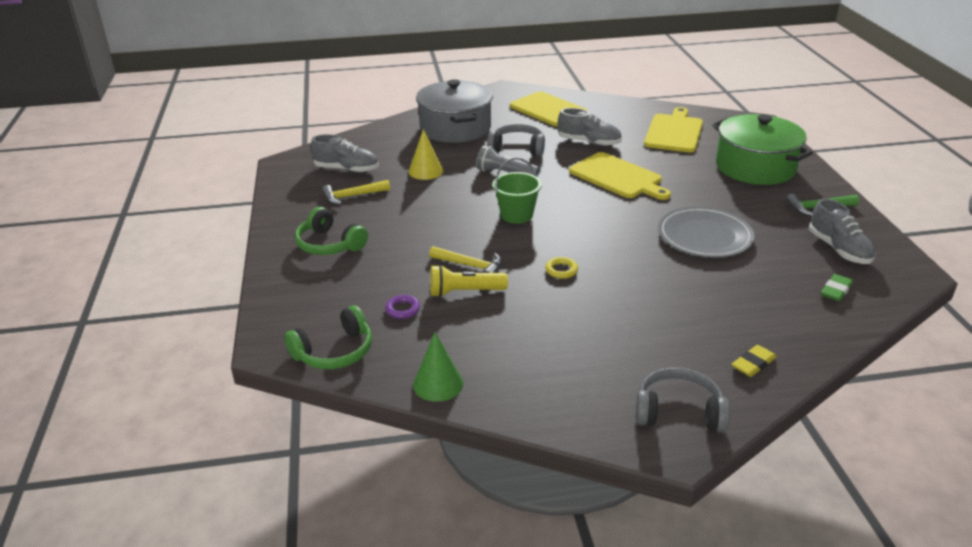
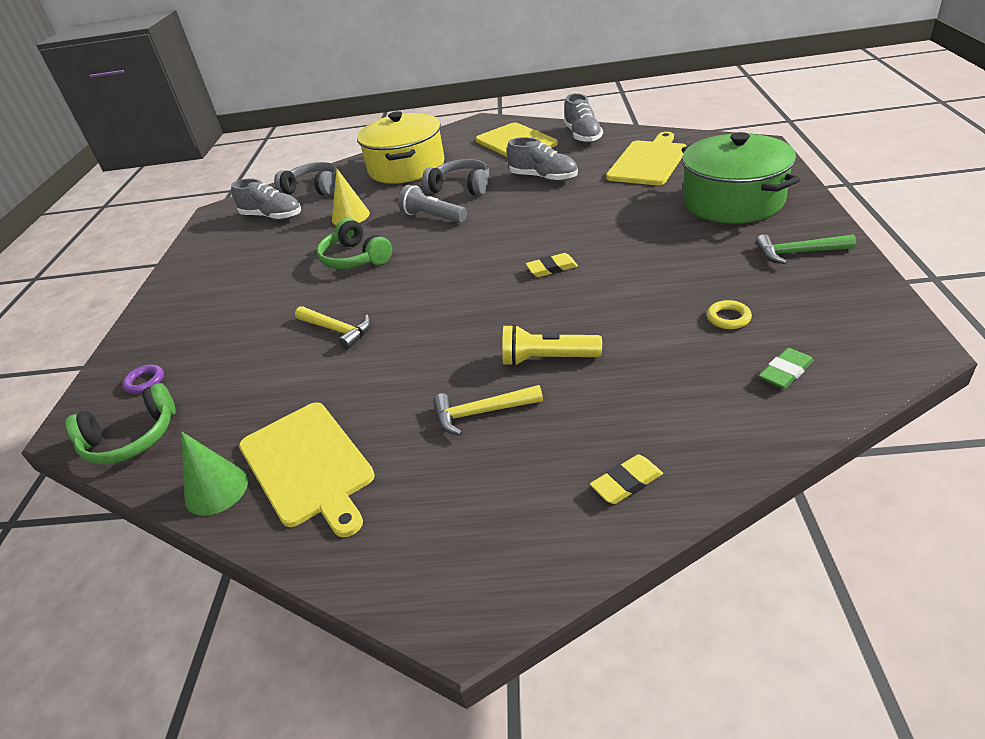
camera: 15 degrees right, 5 degrees up
(329, 244) = (205, 303): green headphones -> green headphones (355, 258)
(352, 196) = (260, 246): yellow hammer -> yellow hammer (481, 413)
(402, 309) = (234, 385): purple ring -> purple ring (145, 382)
(455, 128) = (406, 167): grey pot -> yellow pot
(464, 292) = (313, 364): yellow flashlight -> yellow flashlight (547, 359)
(516, 215) = (420, 266): green bucket -> none
(561, 270) = (437, 337): yellow ring -> yellow ring (728, 318)
(618, 177) = (558, 218): yellow cutting board -> yellow cutting board (308, 465)
(631, 217) = (552, 268): none -> yellow eraser
(678, 412) = (492, 555): grey headphones -> grey headphones (313, 188)
(704, 236) = (633, 292): grey plate -> none
(839, 249) = (809, 311): grey shoe -> grey shoe (583, 136)

